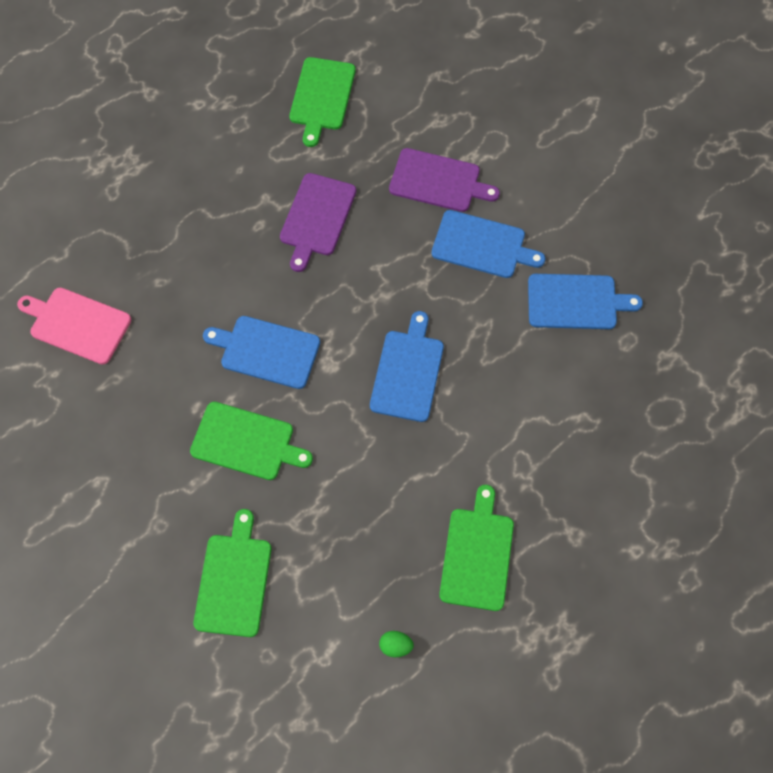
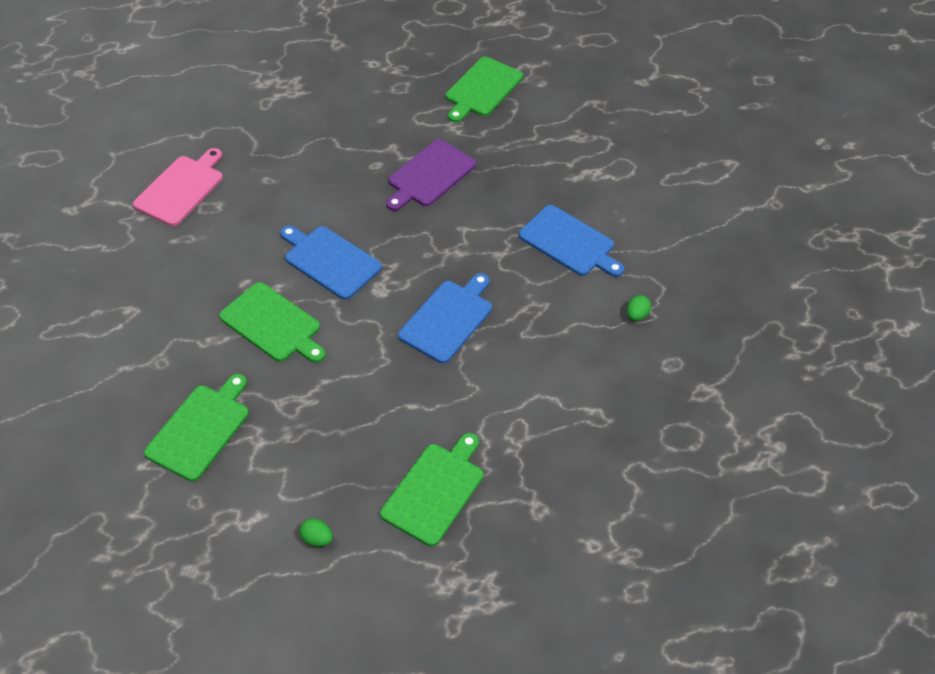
camera: 20 degrees right, 15 degrees down
(77, 324) = (181, 188): pink cutting board -> pink cutting board turned 75 degrees clockwise
(438, 181) = (554, 181): purple cutting board -> none
(576, 302) = (636, 315): blue cutting board -> green egg

